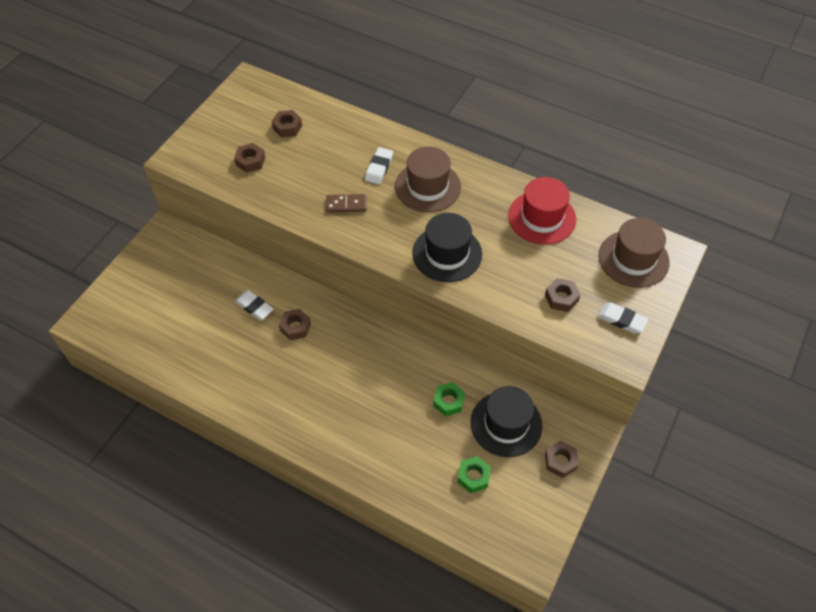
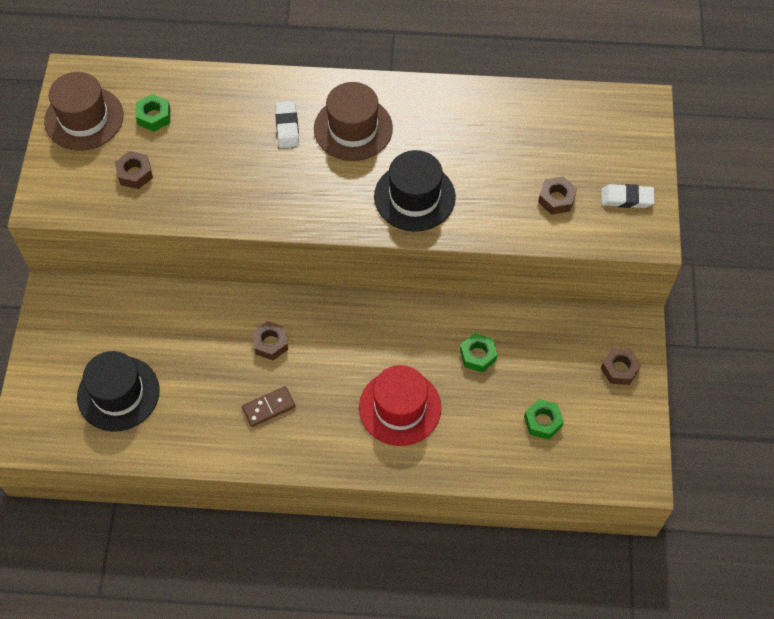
camera: 25 degrees left, 5 degrees up
(254, 307) = (211, 340): white eraser -> none
(287, 127) = (154, 116): brown nut -> green nut
(346, 205) = (275, 183): brown domino -> brown domino (269, 407)
(506, 424) = (547, 354): black hat -> black hat (118, 393)
(542, 217) = (492, 118): red hat -> red hat (400, 407)
(633, 259) = (607, 128): brown hat -> brown hat (84, 118)

